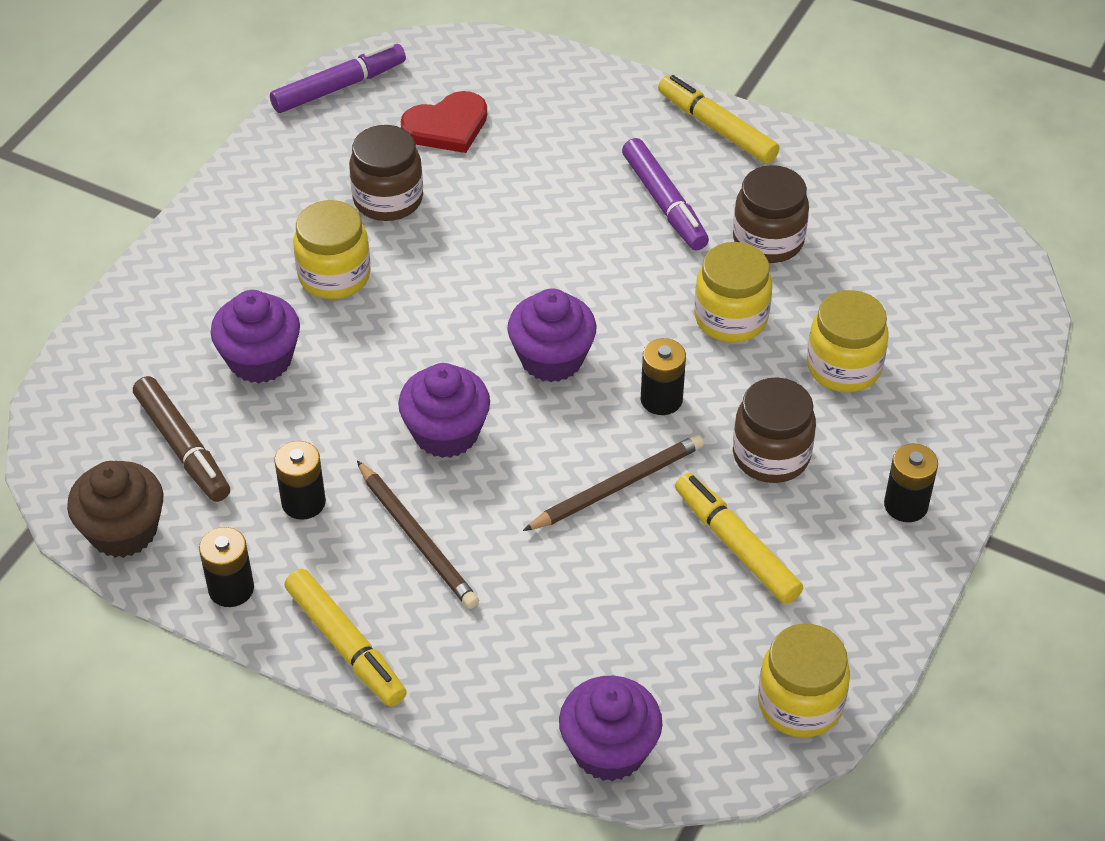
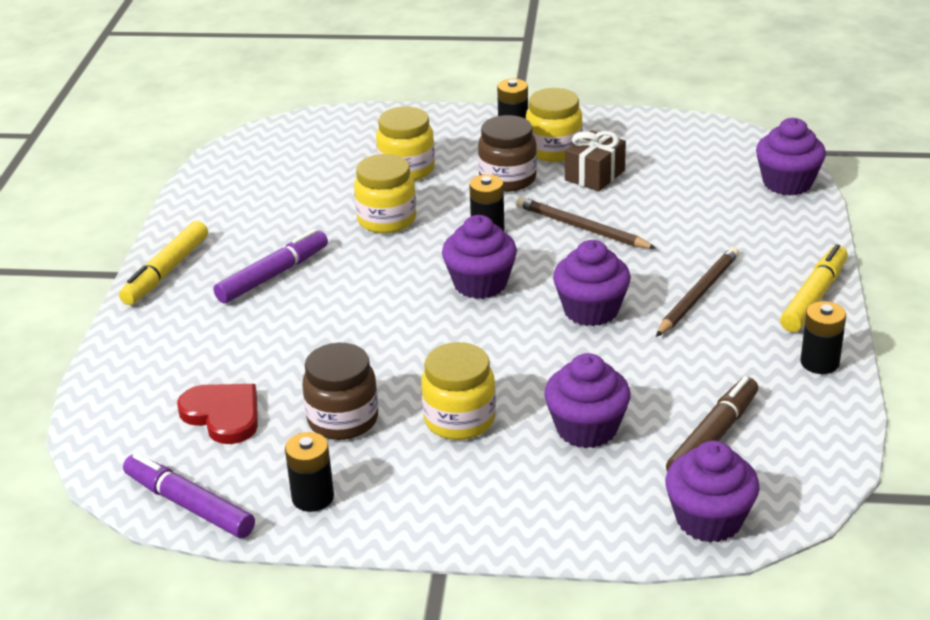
camera: 110 degrees left, 15 degrees down
(83, 397) = (709, 519): none -> purple cupcake
(123, 531) = (821, 437): brown cupcake -> none
(303, 502) = (712, 355): black battery -> black battery (313, 497)
(736, 546) = (594, 175): yellow marker -> brown gift
(768, 240) = (293, 222): brown jar -> none
(800, 704) = (693, 133): yellow jar -> yellow jar (554, 150)

